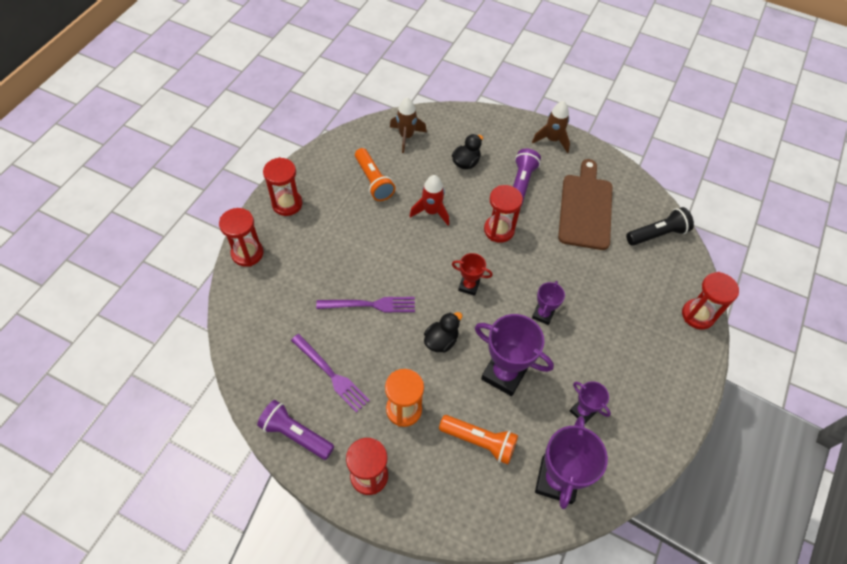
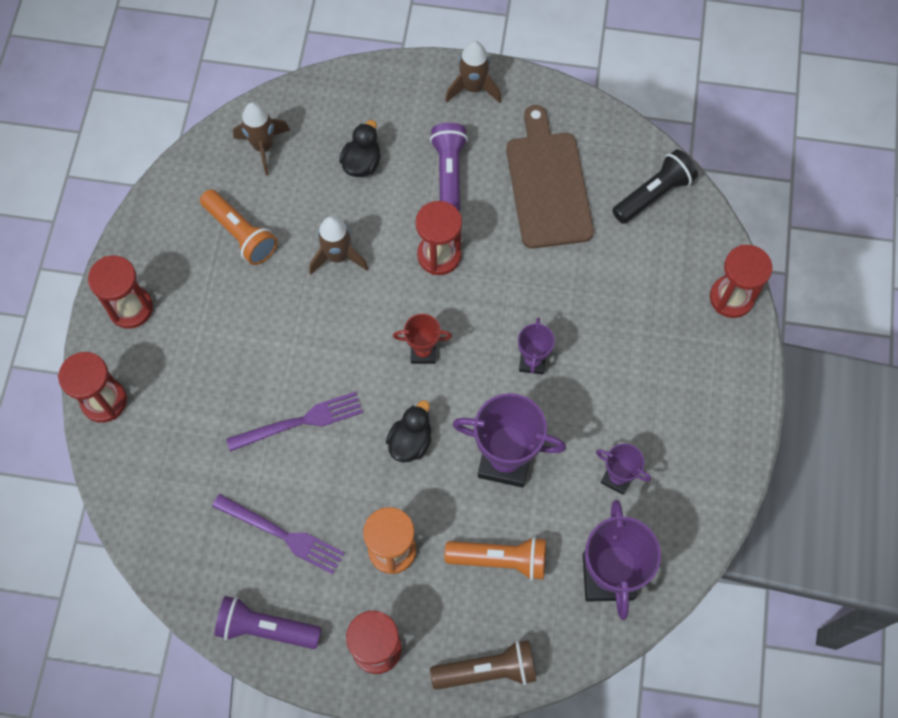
camera: 15 degrees left, 10 degrees up
(431, 212) = (338, 256): red rocket -> brown rocket
(445, 519) = (488, 670): none -> brown flashlight

